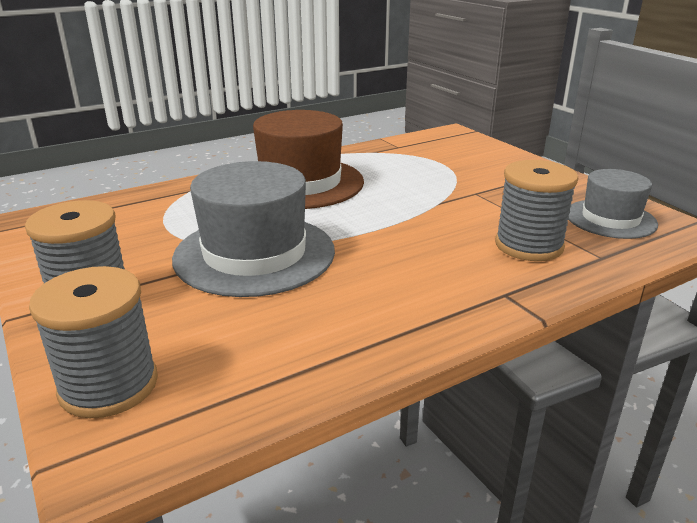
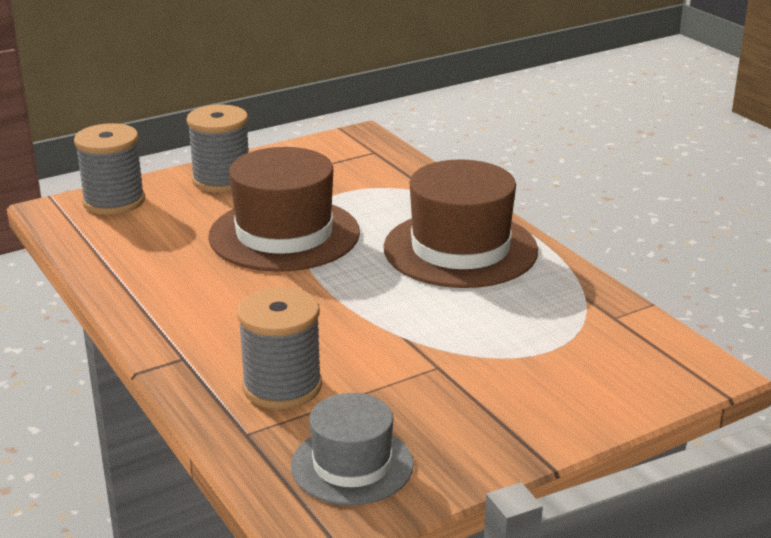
camera: 90 degrees right, 0 degrees up
(254, 254) = (284, 234): grey hat -> brown hat

